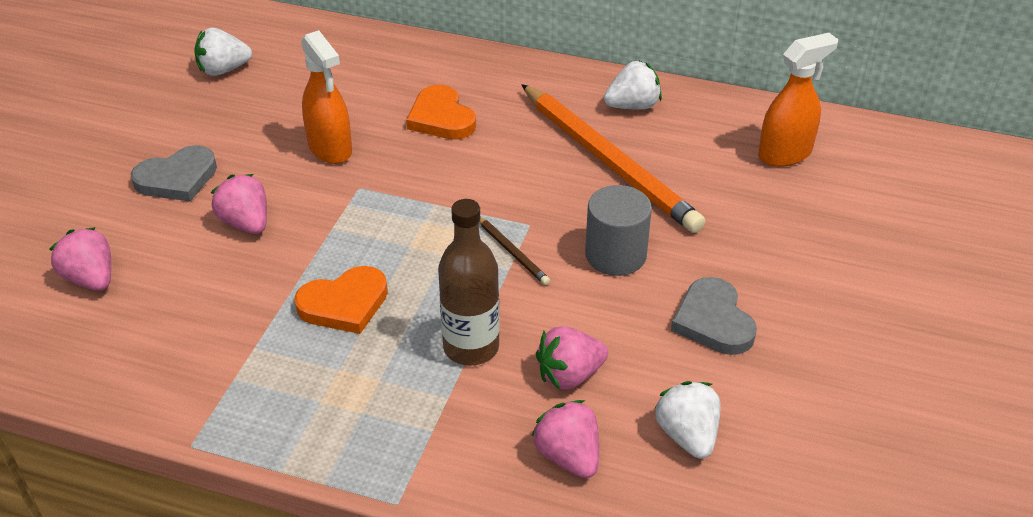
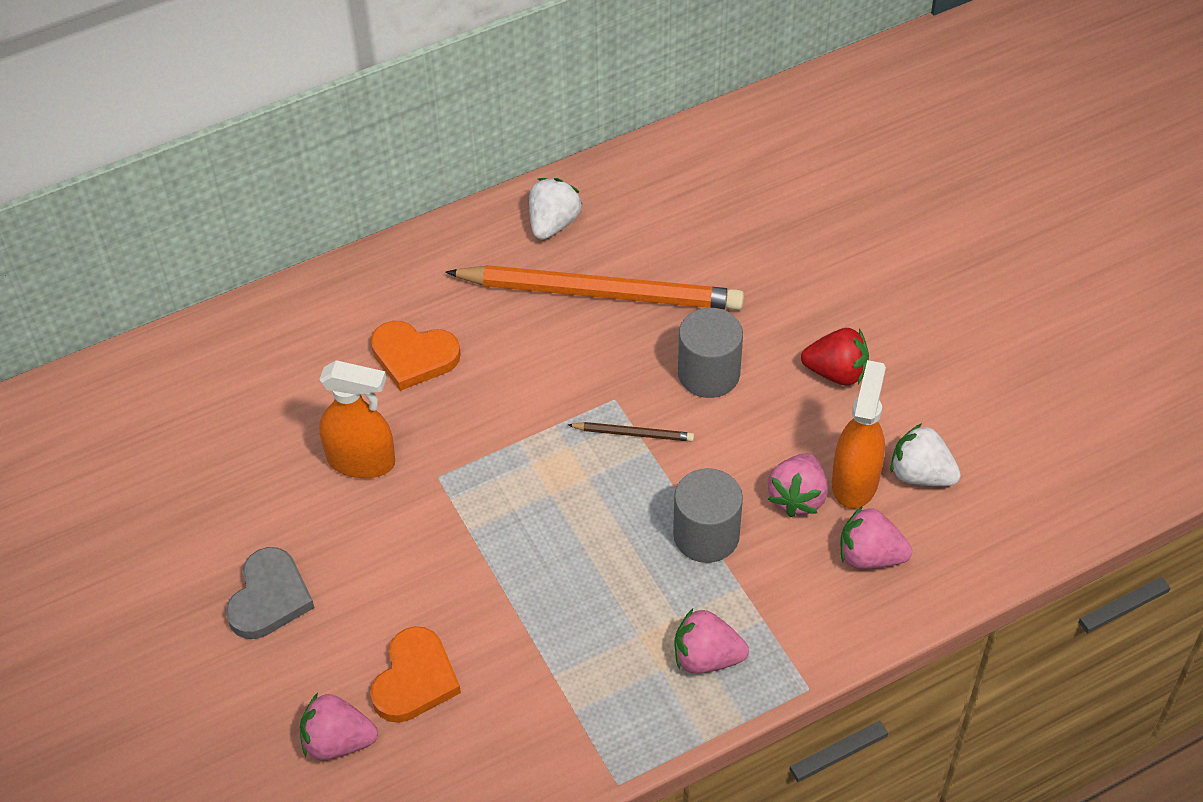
camera: 45 degrees left, 10 degrees up
(223, 70) = (143, 463): white strawberry -> none
(246, 223) = (392, 585): pink strawberry -> pink strawberry (706, 658)
(344, 304) = (570, 582): orange heart -> orange heart (415, 679)
(471, 347) = (706, 535): brown bottle -> grey cylinder
(713, 321) = (836, 372): grey heart -> red strawberry
(785, 153) = (719, 183): orange spray bottle -> orange spray bottle (855, 481)

